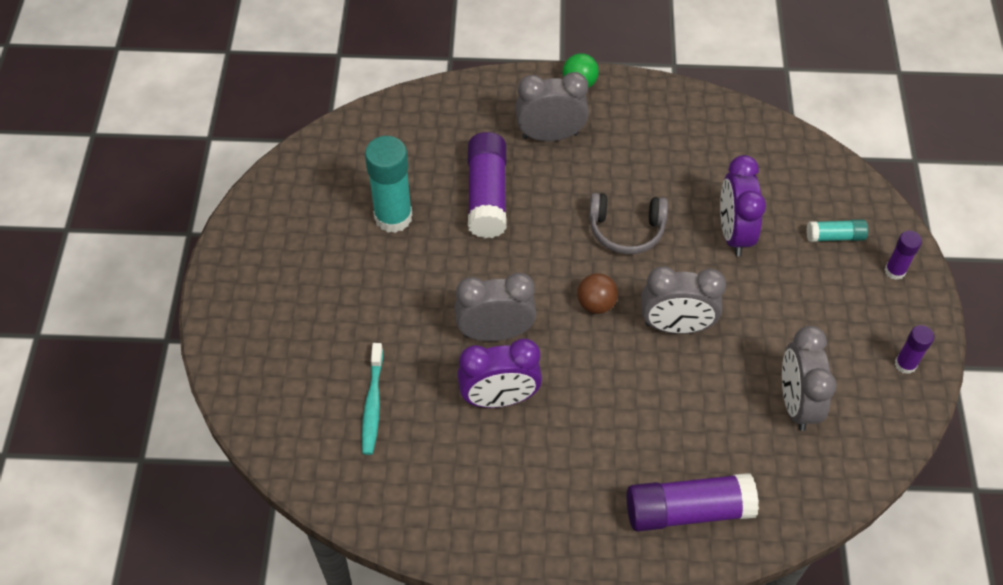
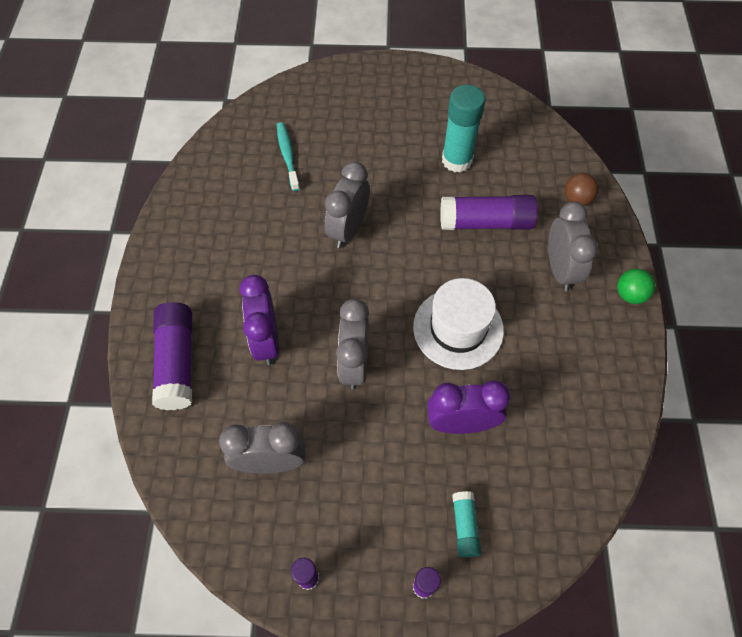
camera: 90 degrees right, 5 degrees up
(372, 404) = (287, 156): turquoise toothbrush -> turquoise toothbrush turned 75 degrees clockwise
(495, 332) = (348, 229): grey clock -> grey clock turned 150 degrees counterclockwise
(499, 398) = (288, 232): purple clock -> purple clock (266, 341)
(596, 304) = (376, 302): brown ball -> brown ball (576, 199)
(626, 229) = (458, 328): grey headphones -> white hat

